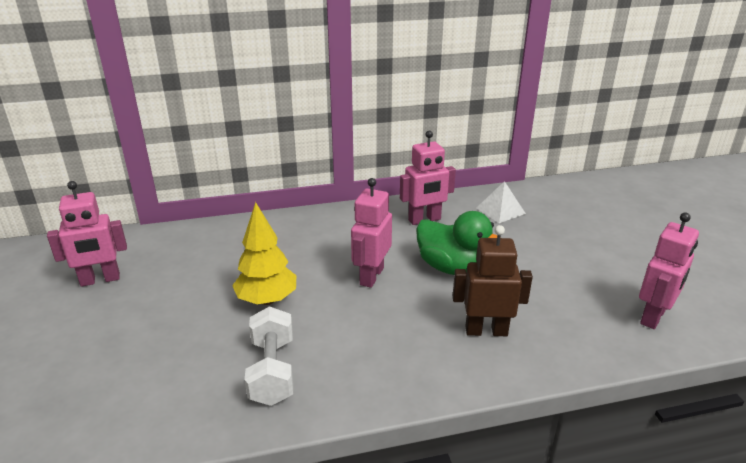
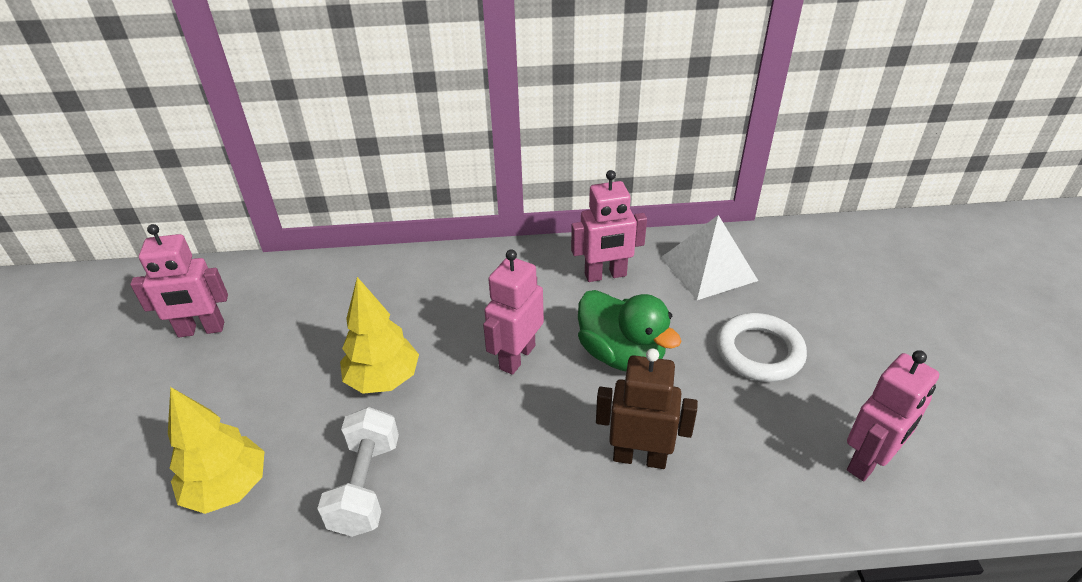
camera: 10 degrees right, 10 degrees up
(153, 385) = (228, 488): none -> yellow tree
(500, 210) = (708, 269): white pyramid -> white pyramid, size x1.53
(554, 258) = (759, 352): none -> white ring

